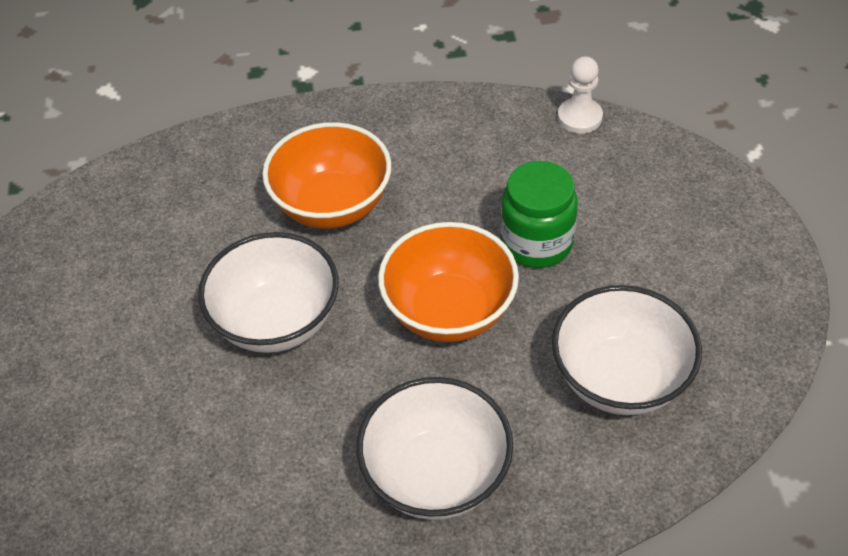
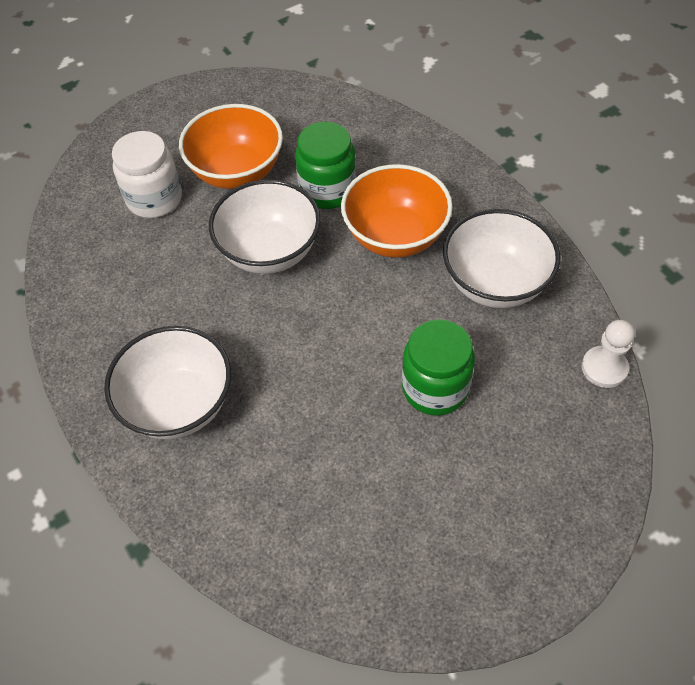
camera: 65 degrees right, 5 degrees up
(109, 414) = (154, 199): none -> white jar
(227, 239) = (327, 190): none -> green jar
(449, 311) = (331, 353): orange bowl -> orange bowl (237, 172)
(620, 379) = (322, 502): white bowl -> white bowl (495, 283)

